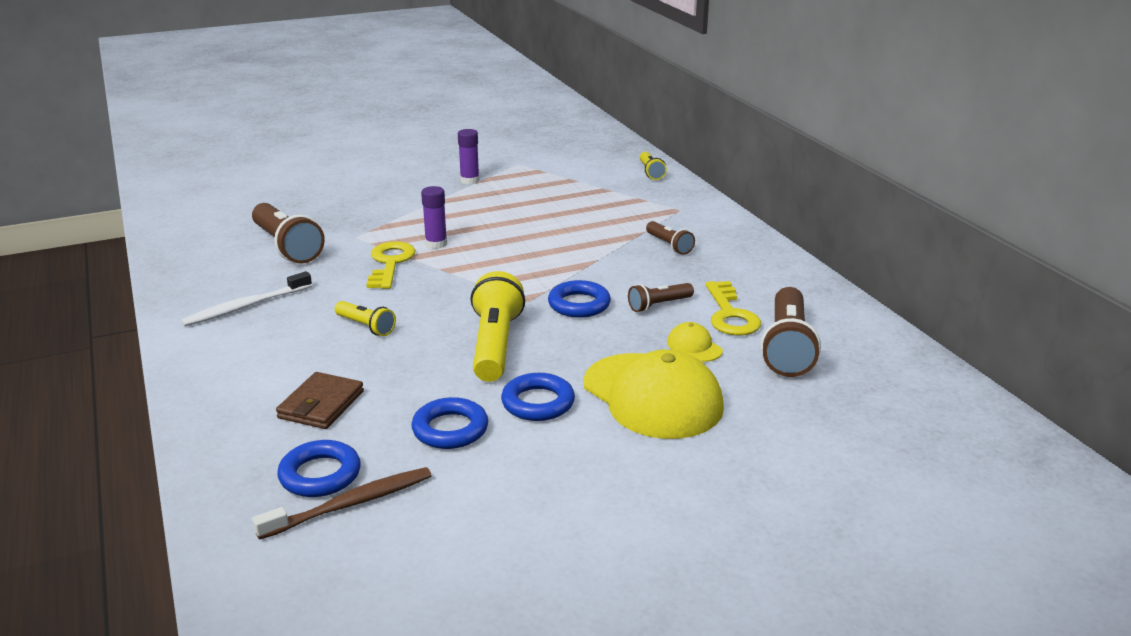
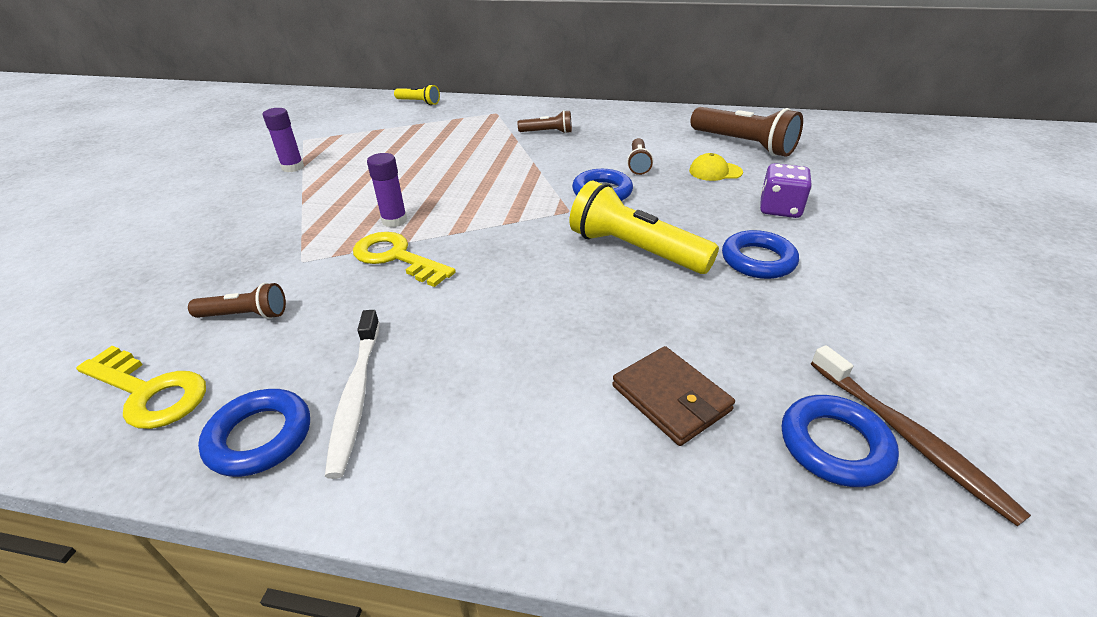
camera: 55 degrees left, 10 degrees up
(287, 247) = (245, 315): brown flashlight -> brown flashlight, size x0.54
(350, 504) = (908, 437): brown toothbrush -> brown toothbrush turned 150 degrees clockwise
(366, 326) = (519, 313): yellow flashlight -> none
(450, 429) = (779, 321): blue ring -> blue ring (260, 437)
(652, 396) = (779, 209): yellow cap -> purple dice
(730, 315) = (679, 146): yellow key -> yellow key (149, 392)

